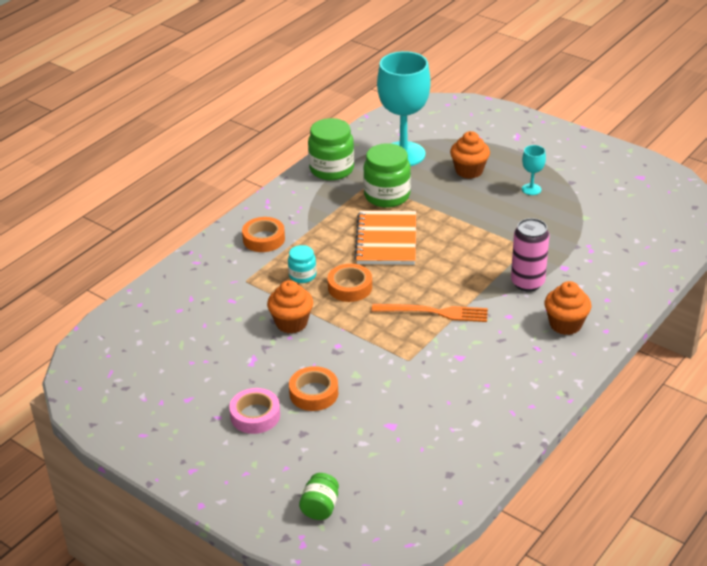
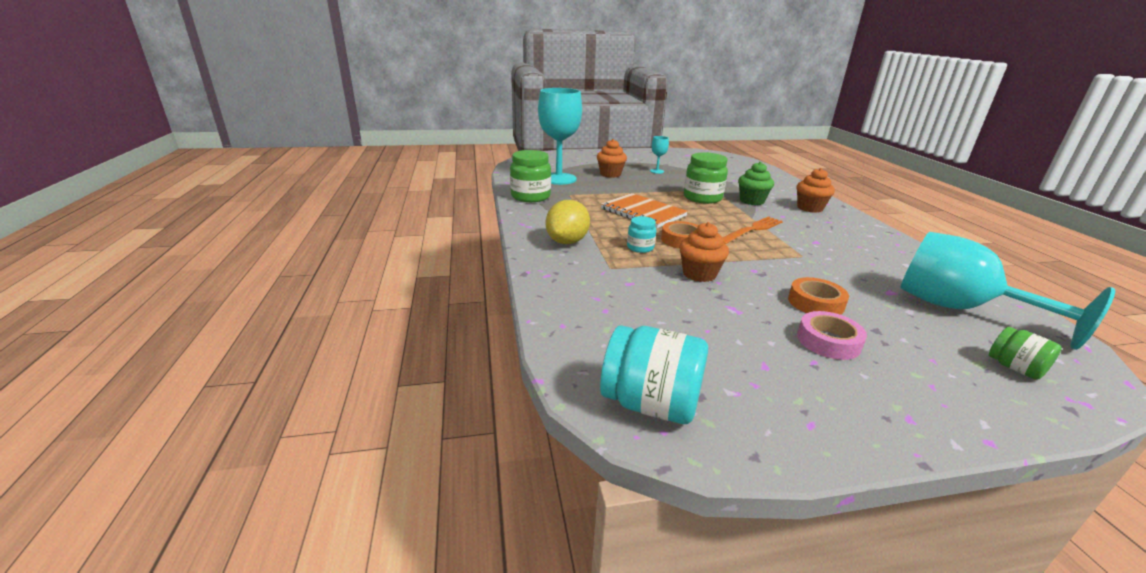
camera: 50 degrees left, 10 degrees down
(97, 373) = (651, 404): none -> turquoise jar
(264, 239) = (567, 242): orange tape -> yellow lemon
(387, 196) = (593, 196): green jar -> green jar (702, 198)
(403, 467) = (958, 308): none -> turquoise goblet
(527, 283) = (752, 201): pink can -> green cupcake

